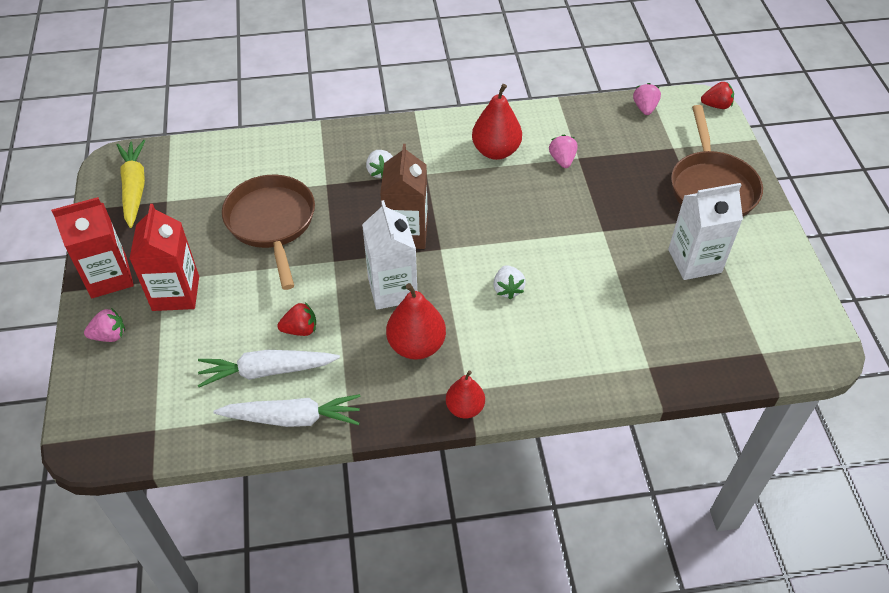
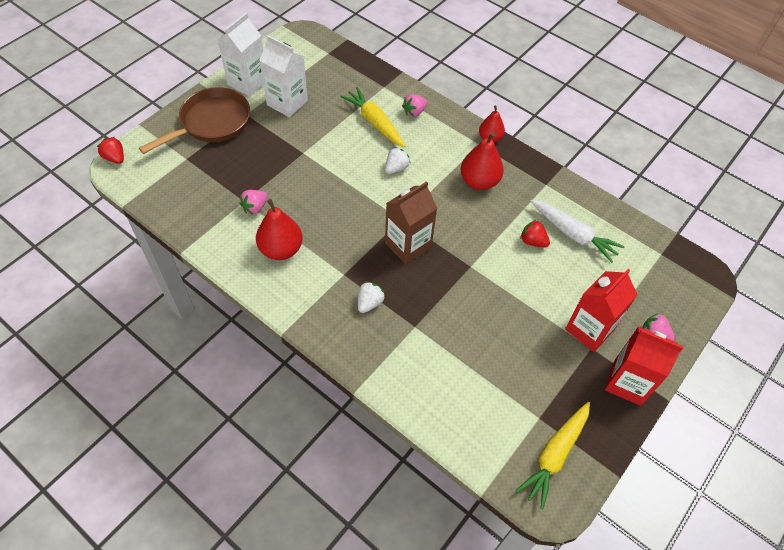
camera: 135 degrees left, 5 degrees up
(272, 223) = (482, 327): brown pan -> none
(293, 418) = (580, 200): white carrot -> none
(392, 289) = (456, 220): white carton -> white carton (247, 83)
(594, 316) = (374, 122): none -> yellow carrot
(644, 108) = (152, 194): pink strawberry -> pink strawberry (414, 112)

